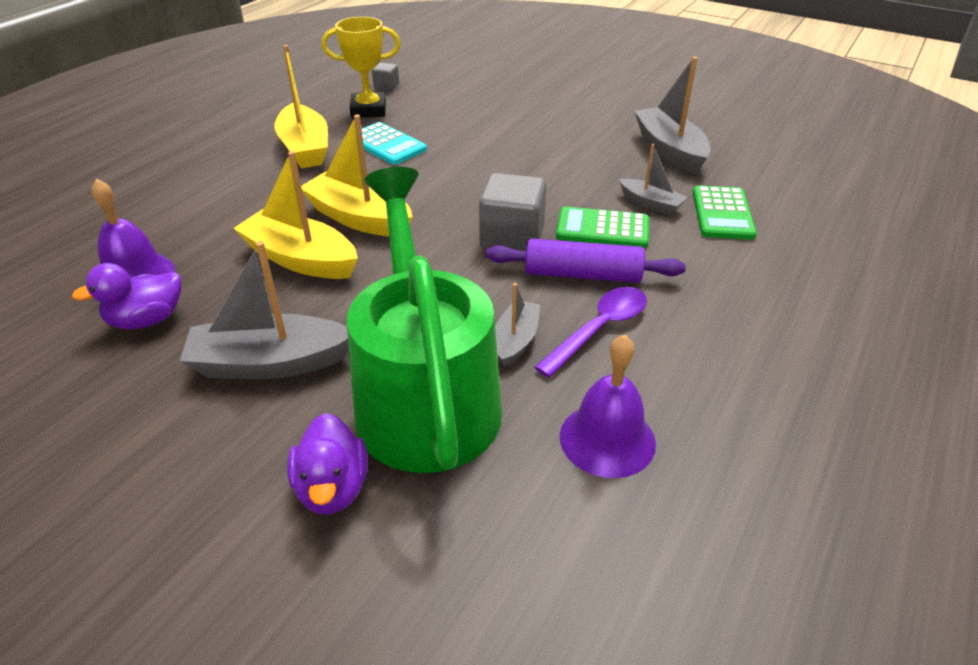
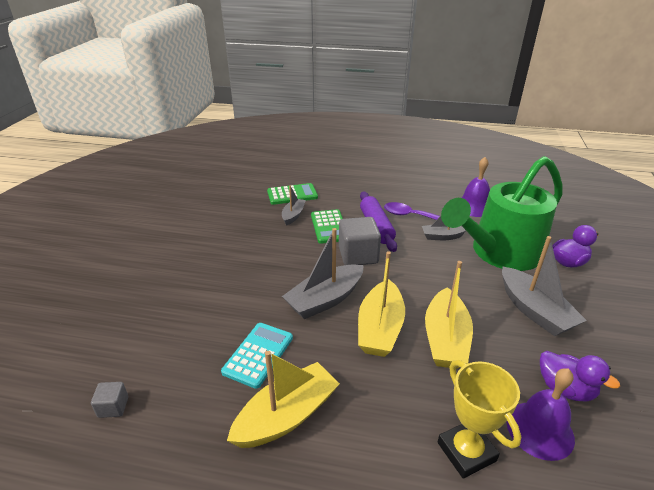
camera: 110 degrees left, 5 degrees down
(368, 110) = (183, 398): yellow trophy -> yellow trophy (466, 451)
(669, 150) = (223, 216): grey boat -> grey boat (325, 299)

